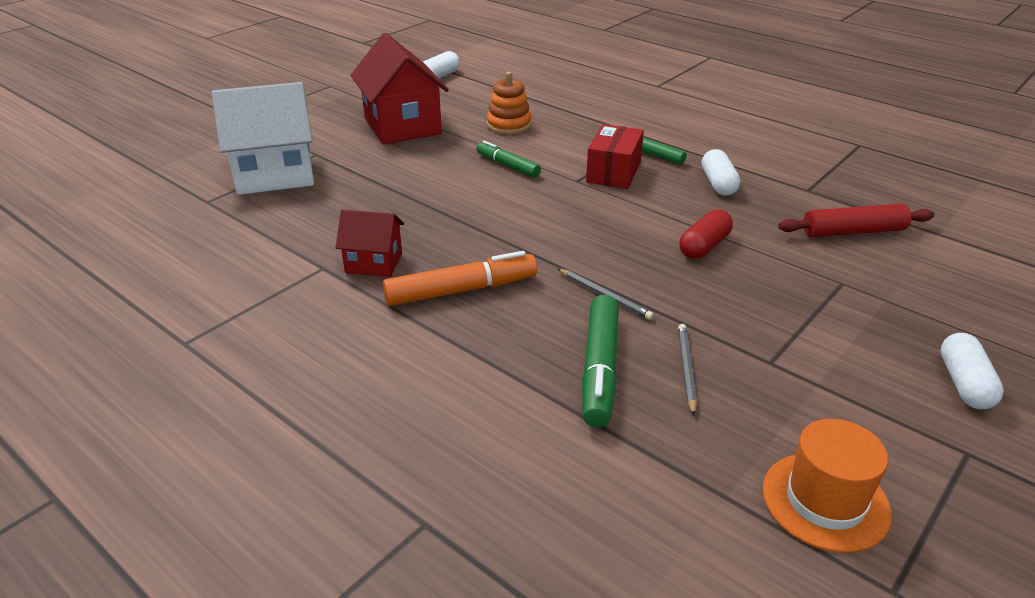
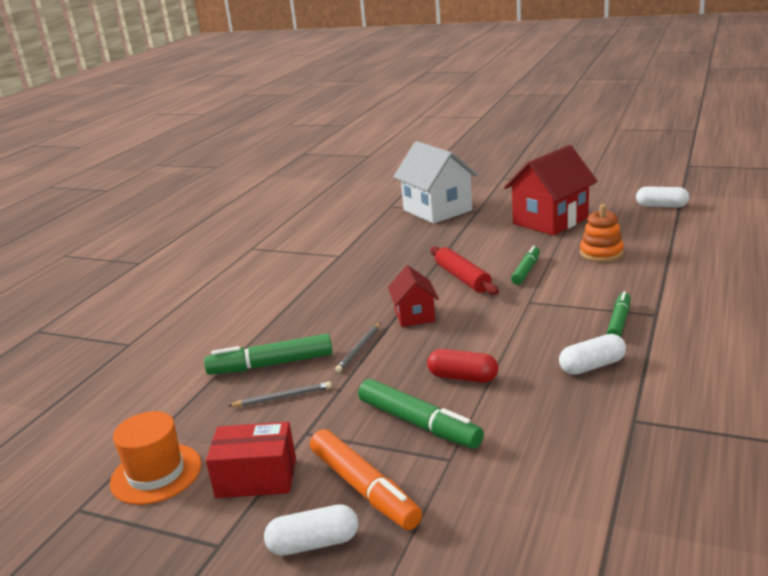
camera: 75 degrees right, 10 degrees down
(374, 263) = (353, 267): red house -> red house (414, 315)
(461, 290) = (337, 300): orange marker -> orange marker (364, 489)
(613, 172) = (560, 313): red box -> red box (256, 478)
(778, 287) = (419, 424): none -> green marker
(853, 231) = (561, 458): red rolling pin -> red rolling pin (462, 278)

